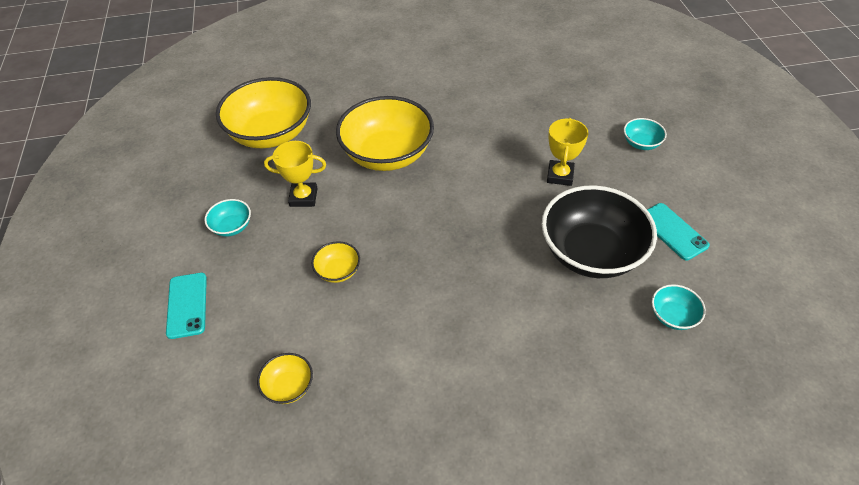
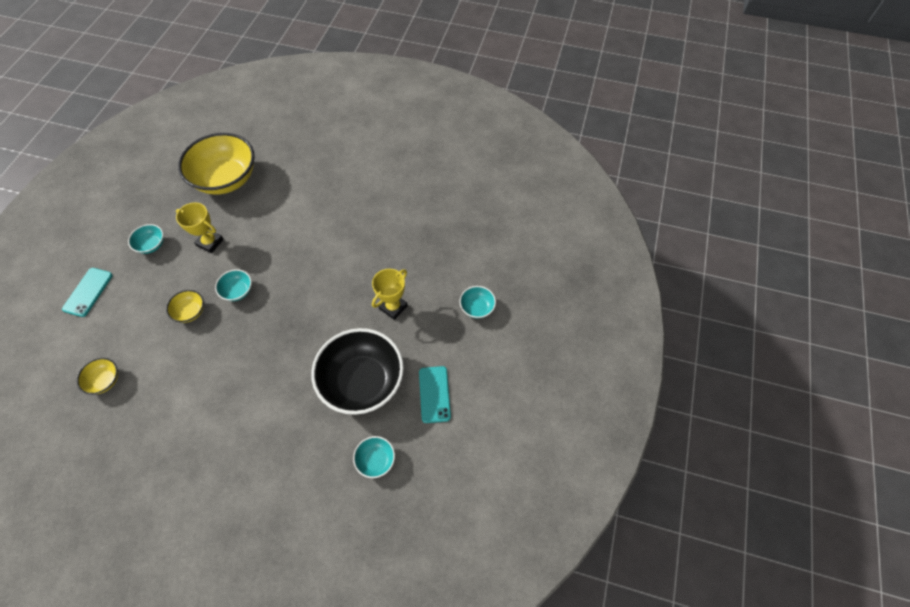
camera: 25 degrees right, 10 degrees up
(377, 229) = (237, 291): none -> turquoise bowl
(387, 154) = (289, 232): yellow bowl -> none

